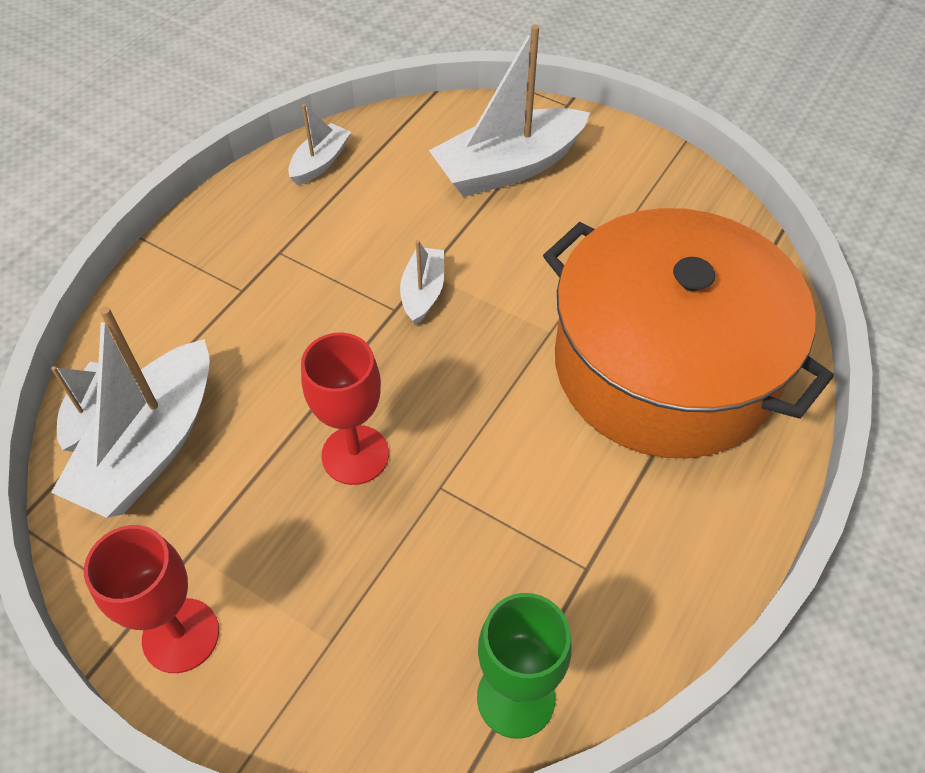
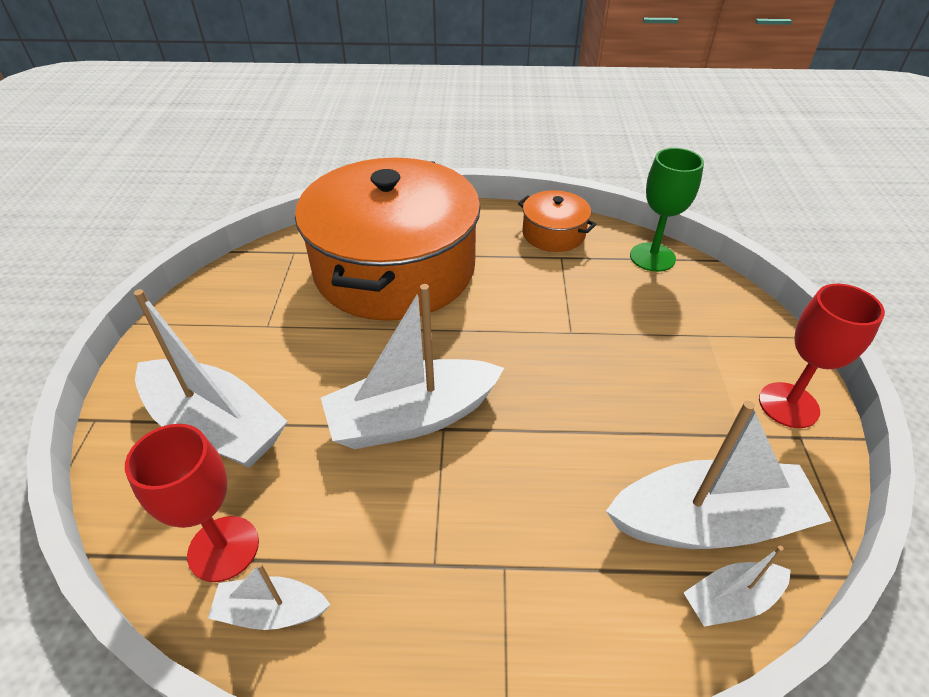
camera: 120 degrees left, 10 degrees down
(355, 455) = (589, 384): red goblet -> red goblet (223, 548)
(423, 292) = (412, 418): white boat -> white boat, size x1.98
(647, 593) = (553, 234): none -> orange pot

